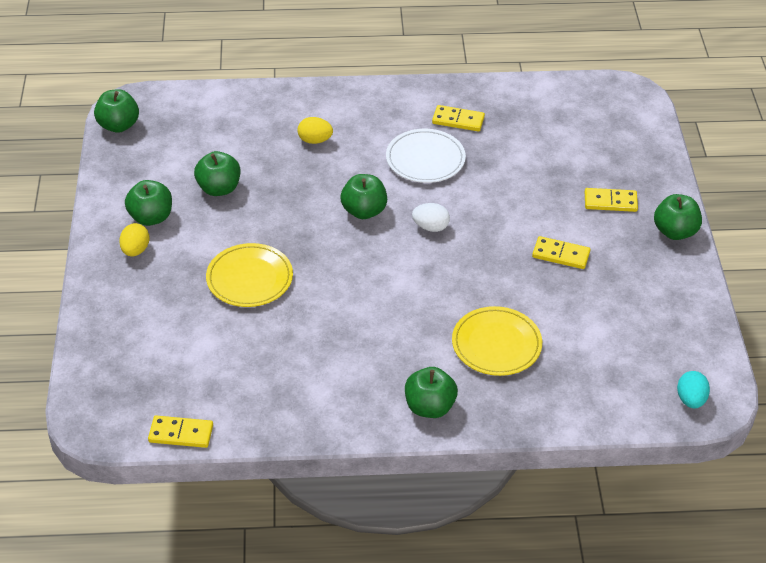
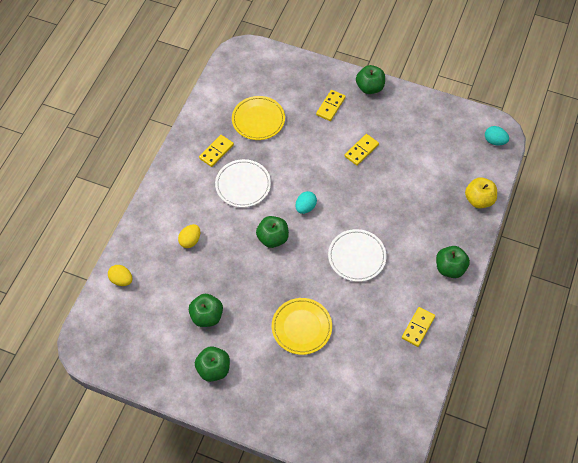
camera: 65 degrees left, 15 degrees up
(118, 125) = (104, 360): green apple -> none
(135, 250) = (241, 389): yellow egg -> yellow egg (121, 280)
(181, 434) = (417, 413): yellow domino -> yellow domino (418, 327)
(386, 301) = (357, 256): none -> white plate
(430, 227) = (305, 207): white egg -> turquoise egg
(496, 344) = (416, 214): yellow plate -> yellow plate (258, 120)
(569, 409) = (478, 200): none -> yellow apple

